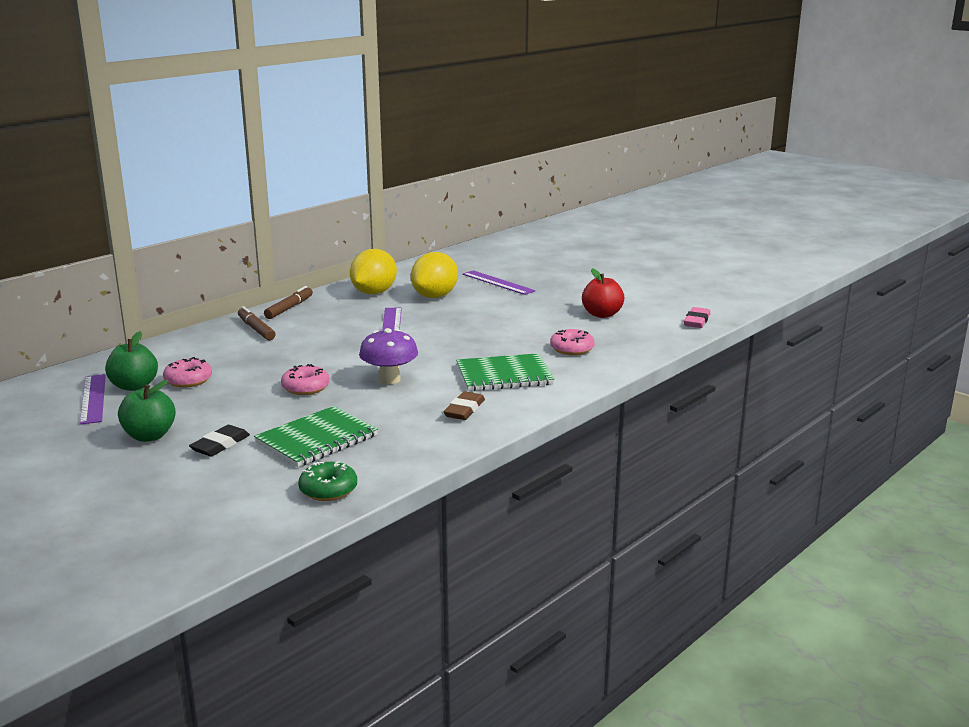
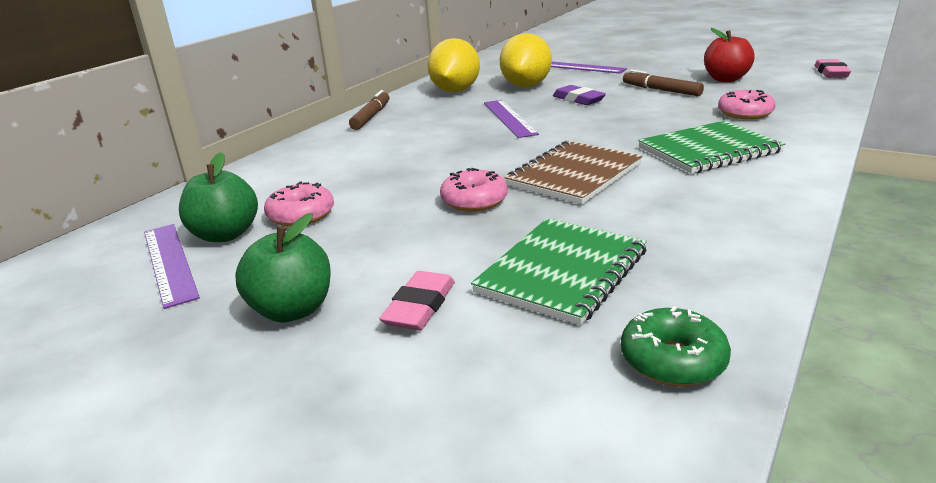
camera: 10 degrees left, 5 degrees up
(220, 445) = (420, 306): black eraser -> pink eraser
(256, 329) = (348, 142): brown marker -> brown marker (661, 90)
(389, 379) = (574, 175): purple mushroom -> brown notebook
(461, 316) = (578, 99): none -> purple eraser
(464, 410) = (717, 197): brown eraser -> none

